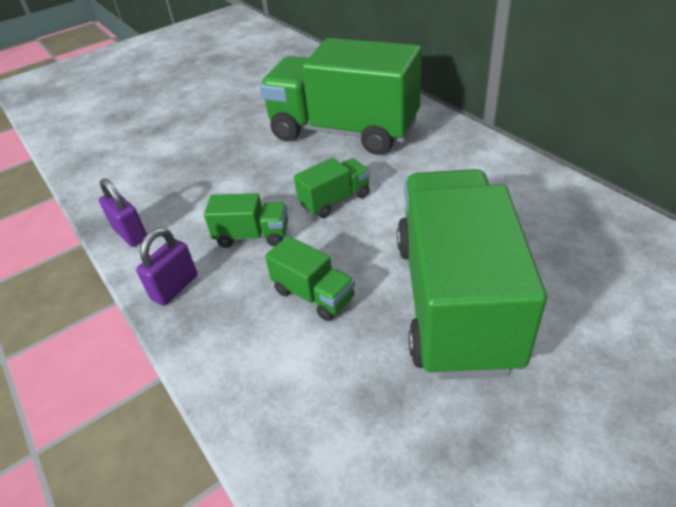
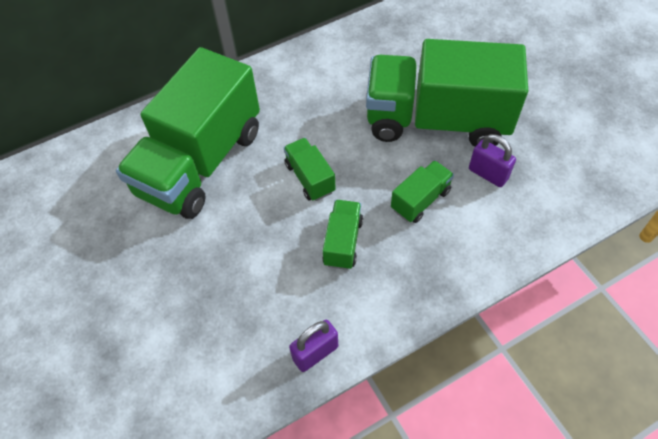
camera: 85 degrees left, 15 degrees up
(175, 287) = (398, 301): purple padlock -> purple padlock (488, 174)

